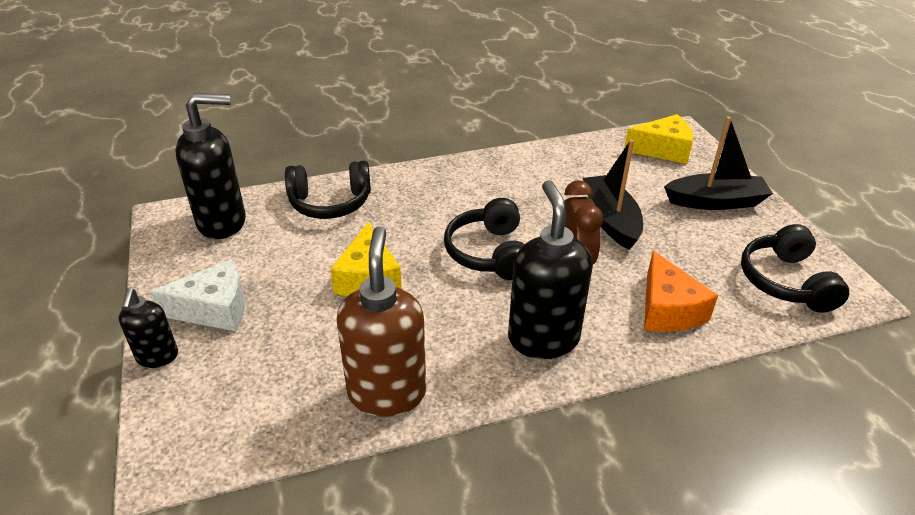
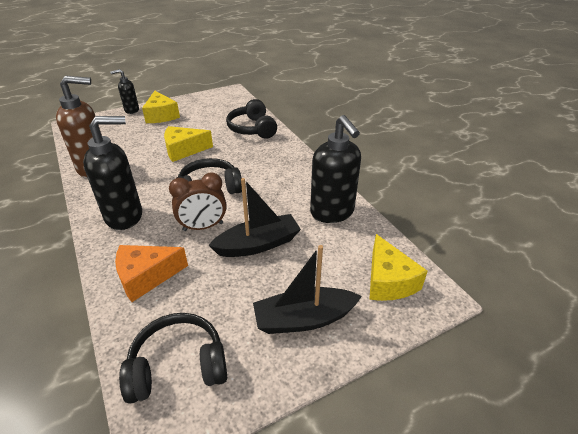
camera: 80 degrees right, 0 degrees up
(214, 309) = (161, 115): white cheese -> yellow cheese
(223, 223) = (228, 104): black soap dispenser -> black soap dispenser (332, 212)
(715, 202) = (304, 319): black boat -> black boat turned 90 degrees clockwise

